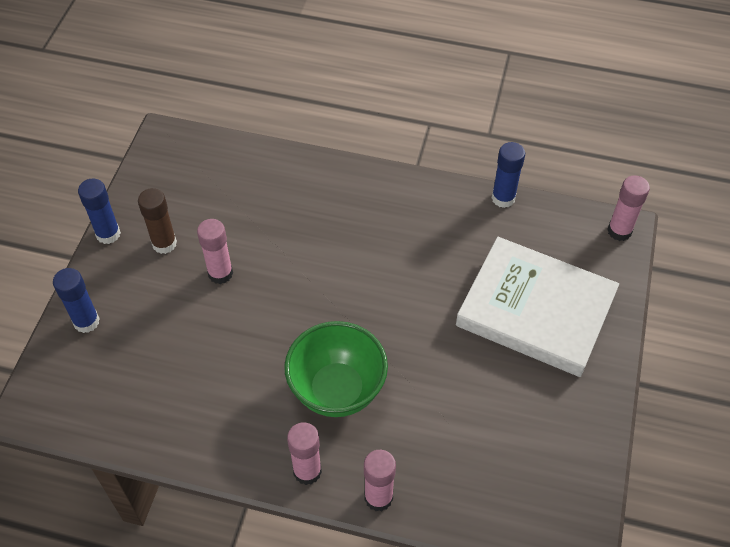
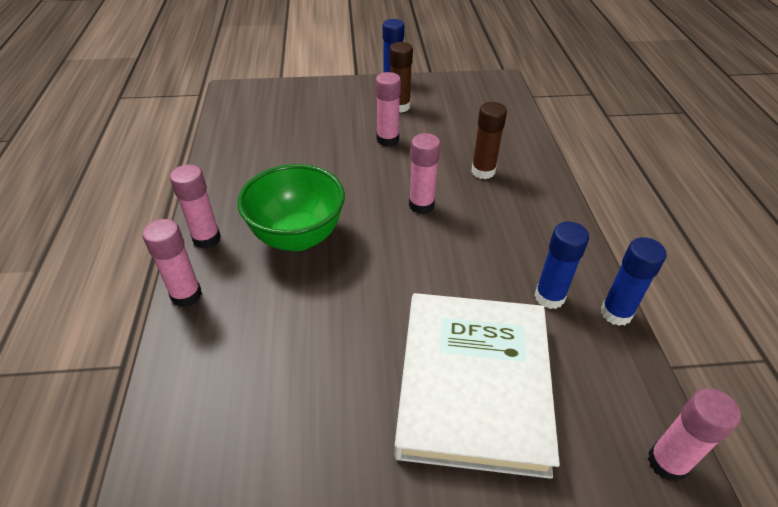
camera: 70 degrees right, 10 degrees down
(86, 321) = (311, 93): blue glue stick -> blue glue stick (549, 297)
(309, 213) = (483, 171): none -> brown glue stick
(335, 278) = (421, 205): none -> pink glue stick

